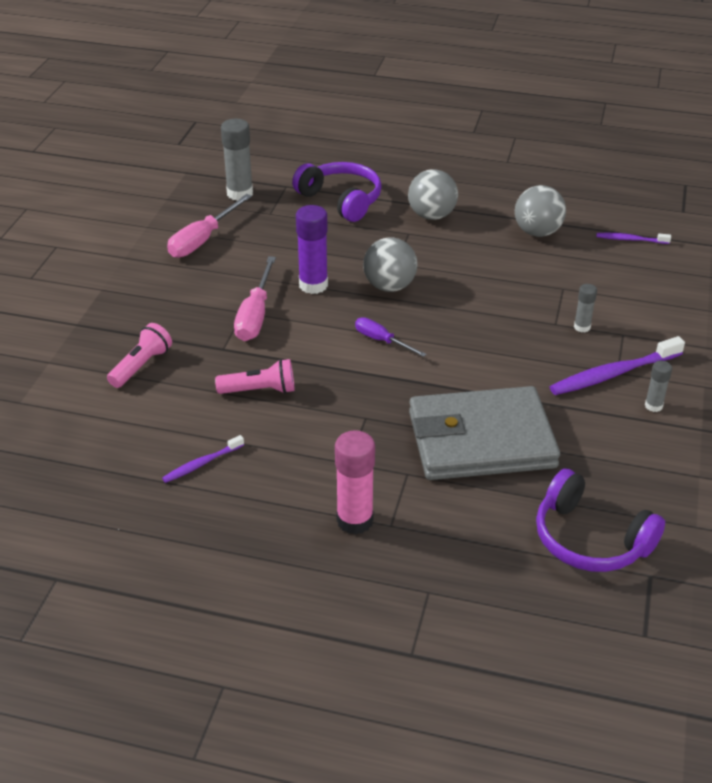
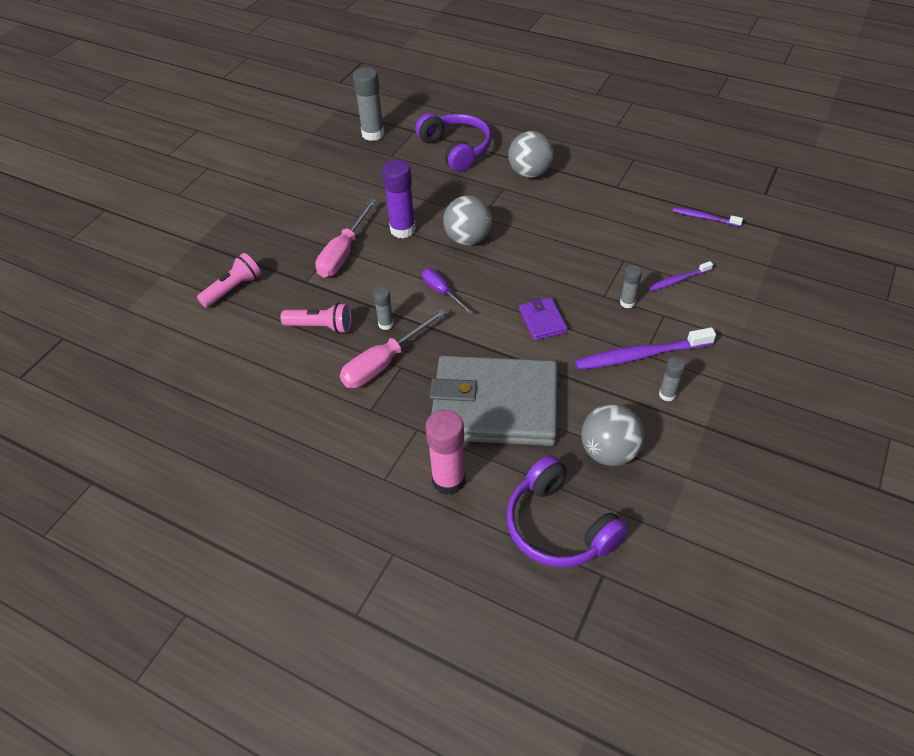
camera: 15 degrees right, 10 degrees up
(202, 464) = (247, 391): purple toothbrush -> purple toothbrush (677, 280)
(203, 240) = (326, 175): pink screwdriver -> pink screwdriver (384, 363)
(332, 379) = (386, 324): none -> grey glue stick
(355, 520) = (354, 469): pink glue stick -> pink glue stick (448, 480)
(500, 355) = (542, 321): none -> purple wallet
(537, 232) = (619, 200): grey ball -> grey ball (608, 452)

